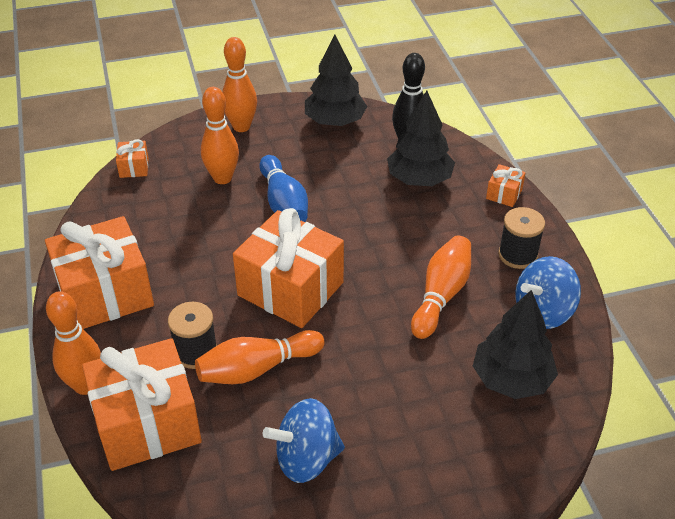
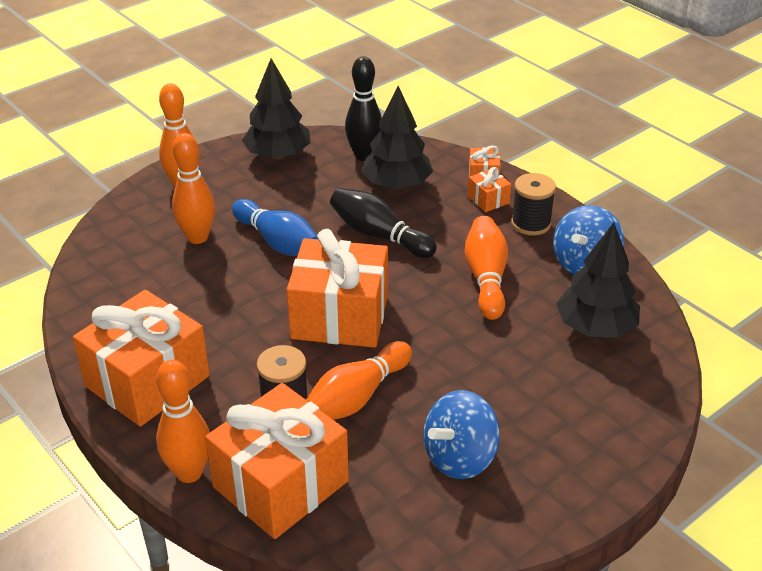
camera: 25 degrees left, 5 degrees down
(134, 167) = (92, 254): orange gift -> orange gift (488, 200)
(372, 223) = (379, 235): none -> black bowling pin

